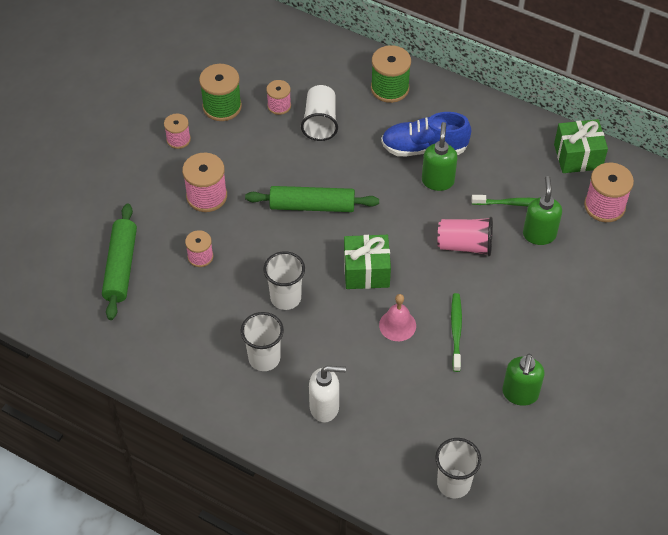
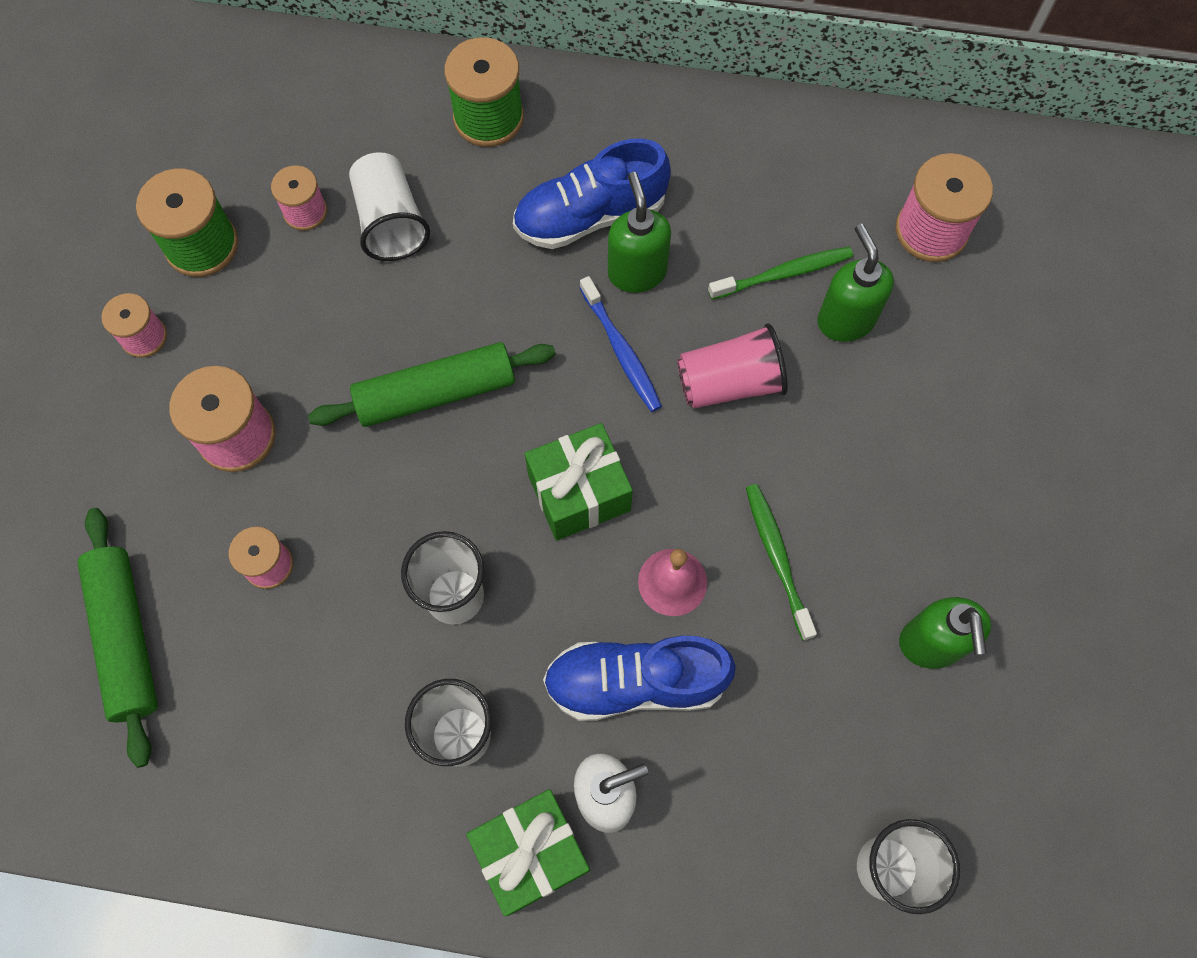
camera: 20 degrees left, 15 degrees up
(360, 363) = (635, 682): none -> blue shoe
(414, 214) = (621, 350): none -> blue toothbrush
(578, 156) = (852, 151): green gift -> green gift (531, 853)

